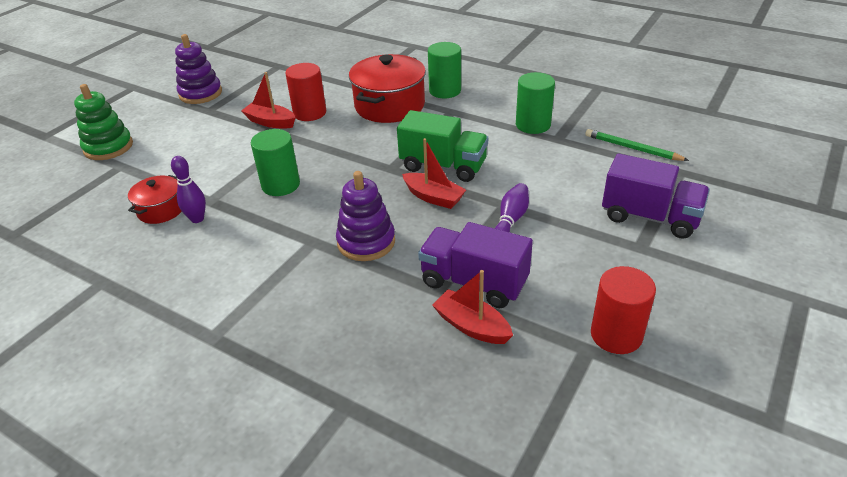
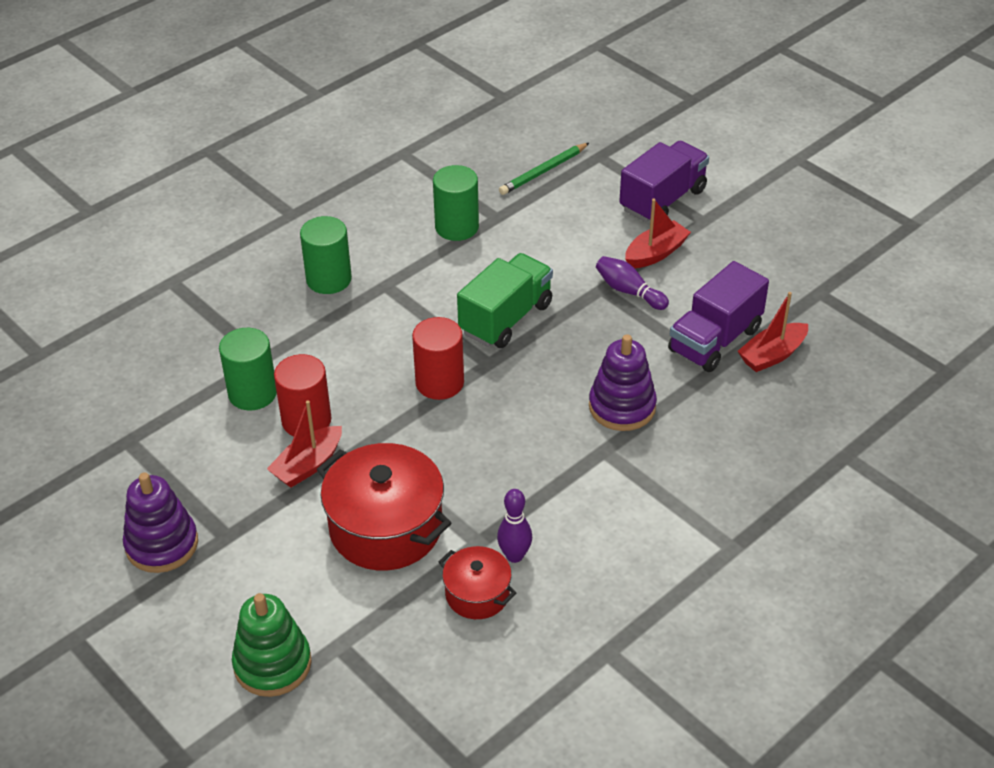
camera: 75 degrees left, 5 degrees up
(280, 185) = (476, 468): green cylinder -> green cylinder (252, 393)
(389, 106) = (336, 338): red pot -> red pot (386, 527)
(433, 197) = (563, 339): red boat -> red boat (655, 253)
(616, 335) = (808, 271): red cylinder -> red cylinder (439, 382)

